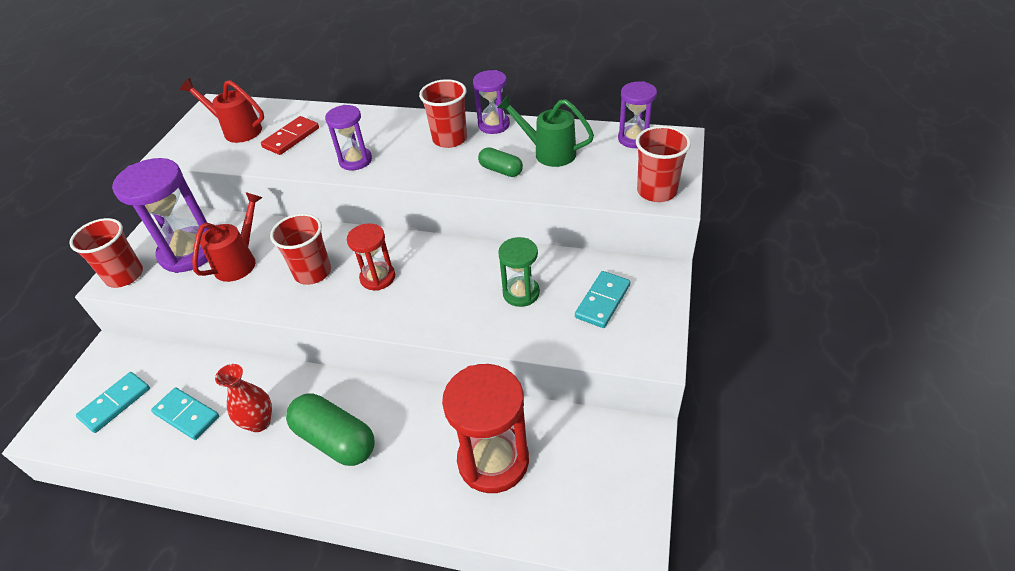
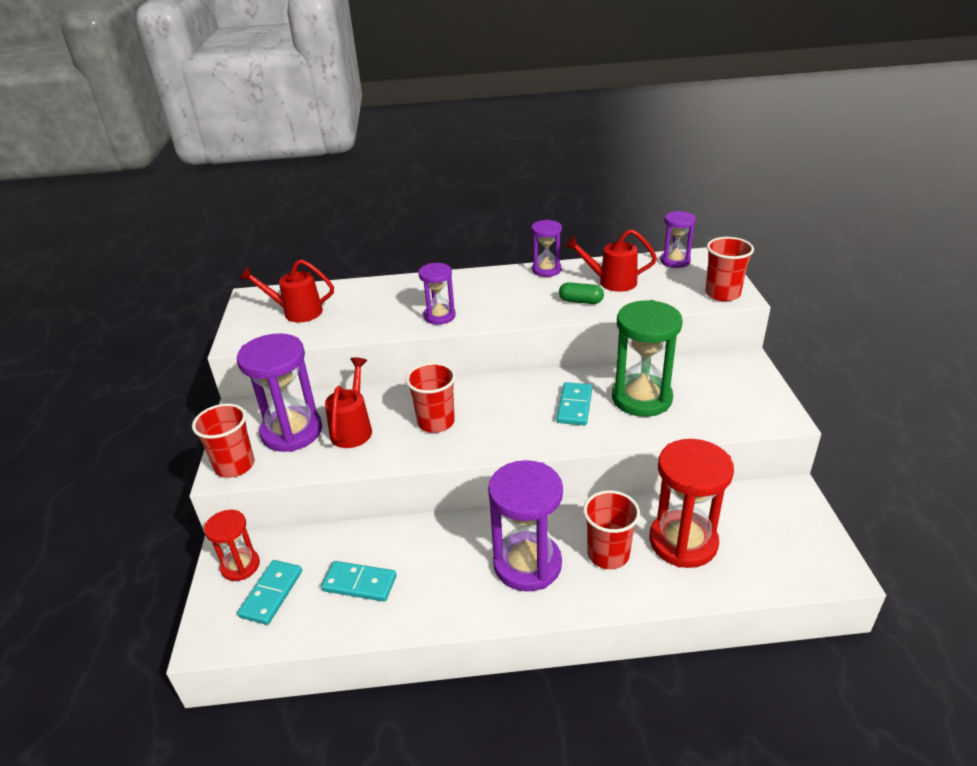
camera: 20 degrees left, 10 degrees down
(259, 422) = (441, 570): red vase -> none
(291, 138) = (359, 309): red domino -> none
(335, 440) = (527, 564): green capsule -> purple hourglass
(378, 277) = (503, 413): red hourglass -> red hourglass (240, 566)
(450, 139) = (515, 286): red cup -> red cup (608, 554)
(521, 293) = (641, 398): green hourglass -> green hourglass, size x1.75
(549, 152) = (612, 282): green watering can -> red watering can
(603, 301) = (714, 390): turquoise domino -> turquoise domino (575, 406)

